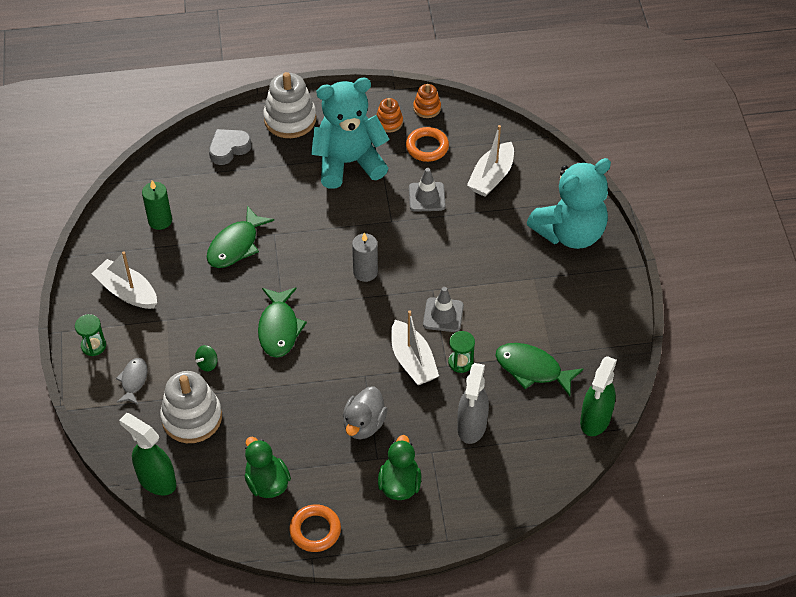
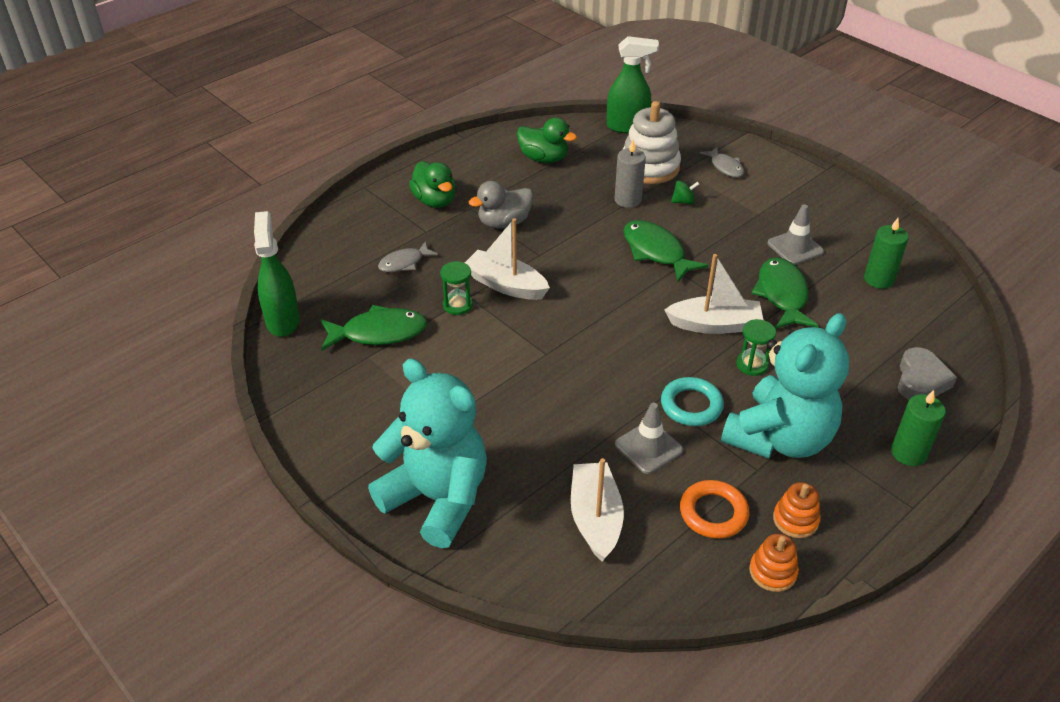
camera: 145 degrees right, 10 degrees down
(93, 345) = (788, 172): green hourglass -> green hourglass (752, 364)
(127, 292) = (819, 215): white boat -> white boat (715, 325)
(207, 364) = (683, 202): green spinning top -> green spinning top turned 75 degrees clockwise
(290, 119) = (908, 453): white stacking toy -> green candle
(315, 530) = (476, 151): orange ring -> none
(364, 424) = (504, 223): grey duck -> grey duck turned 105 degrees counterclockwise
(365, 272) = (631, 335): grey candle -> grey candle (628, 200)
(377, 207) = (691, 405): none -> turquoise ring
(443, 315) = (512, 336): grey traffic cone -> grey traffic cone (795, 247)
(471, 426) = (404, 263): grey spray bottle -> grey fish
(570, 233) = (437, 498): turquoise teddy bear -> turquoise teddy bear turned 105 degrees clockwise

